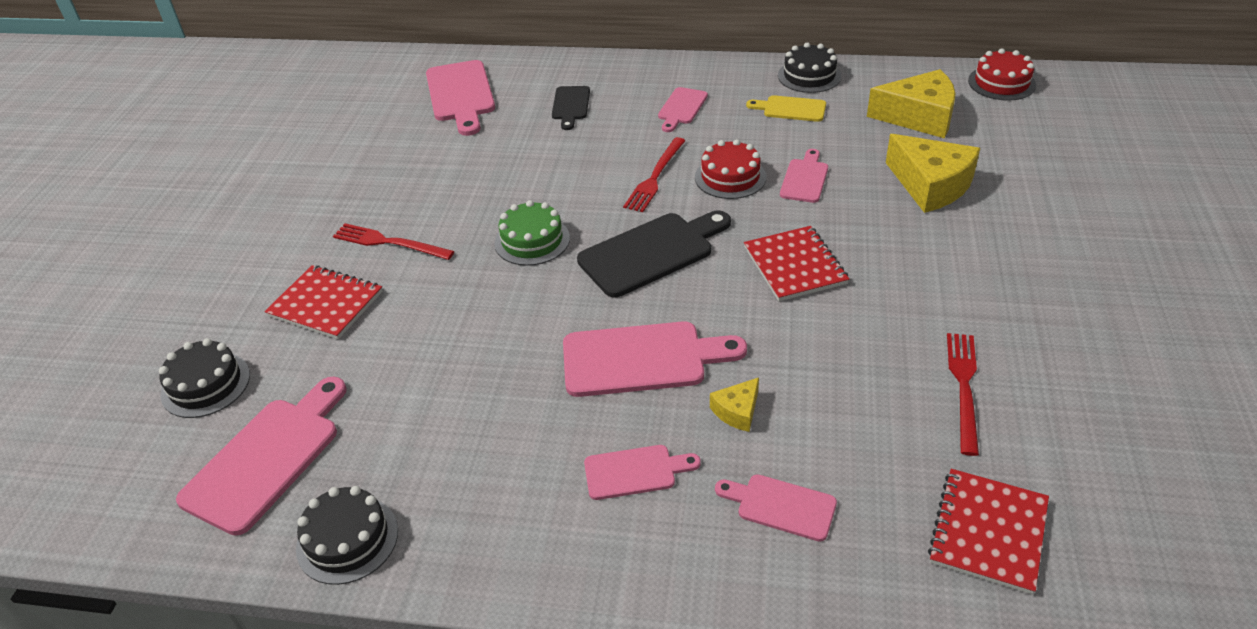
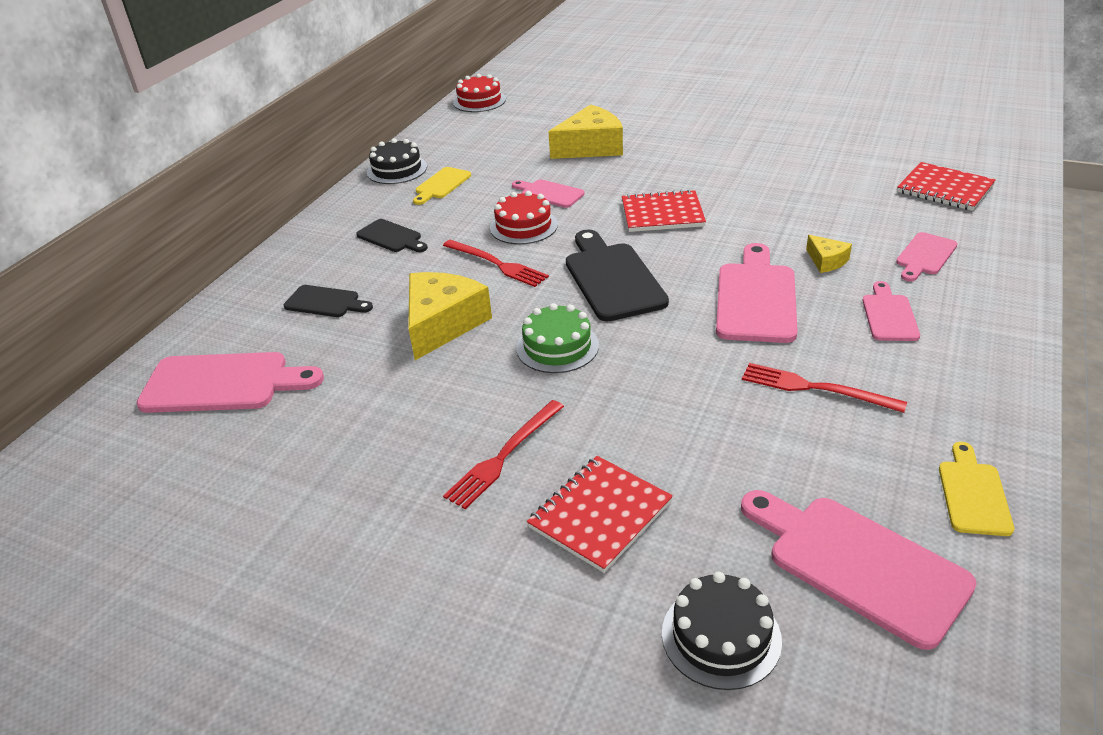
camera: 75 degrees left, 5 degrees down
(347, 539) = (973, 494): black cake -> yellow cutting board
(681, 108) = (391, 237): pink cutting board -> black cutting board
(919, 117) = (499, 136): yellow cheese -> yellow cheese (442, 324)
(963, 387) = (815, 174): red fork -> red fork (815, 388)

